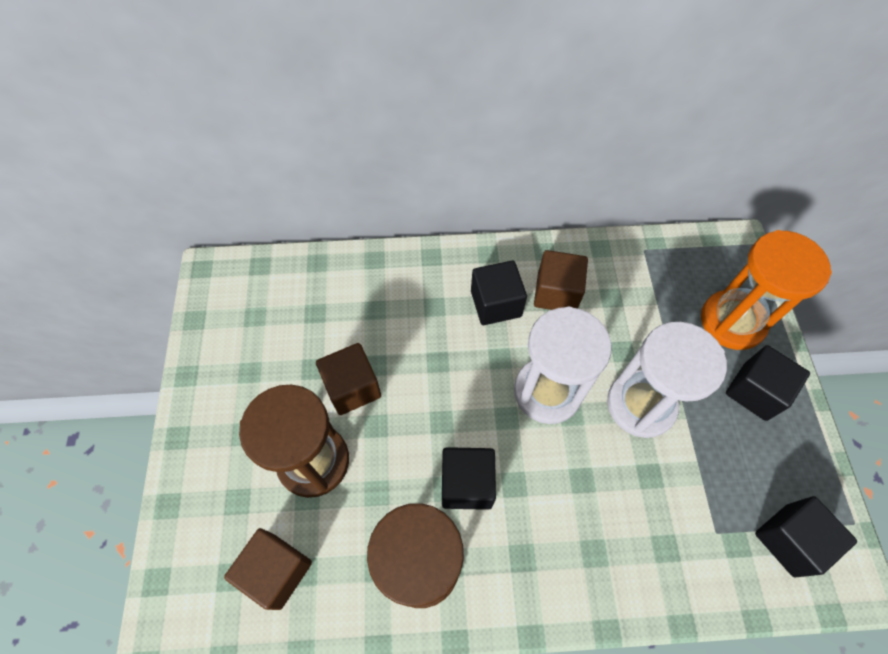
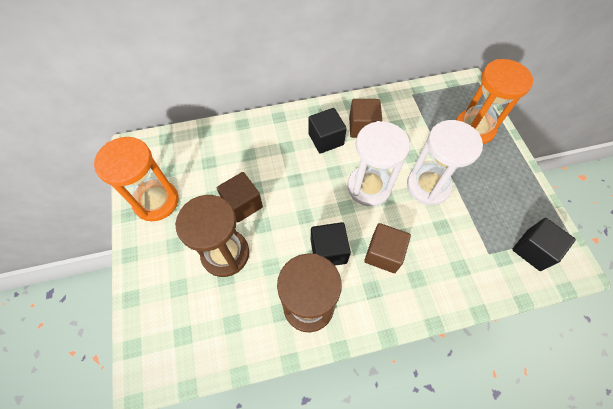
camera: 10 degrees left, 0 degrees up
(229, 362) = (156, 201): none -> orange hourglass
(277, 571) = (213, 326): brown cube -> brown cube (383, 254)
(755, 391) = (495, 167): black cube -> none

